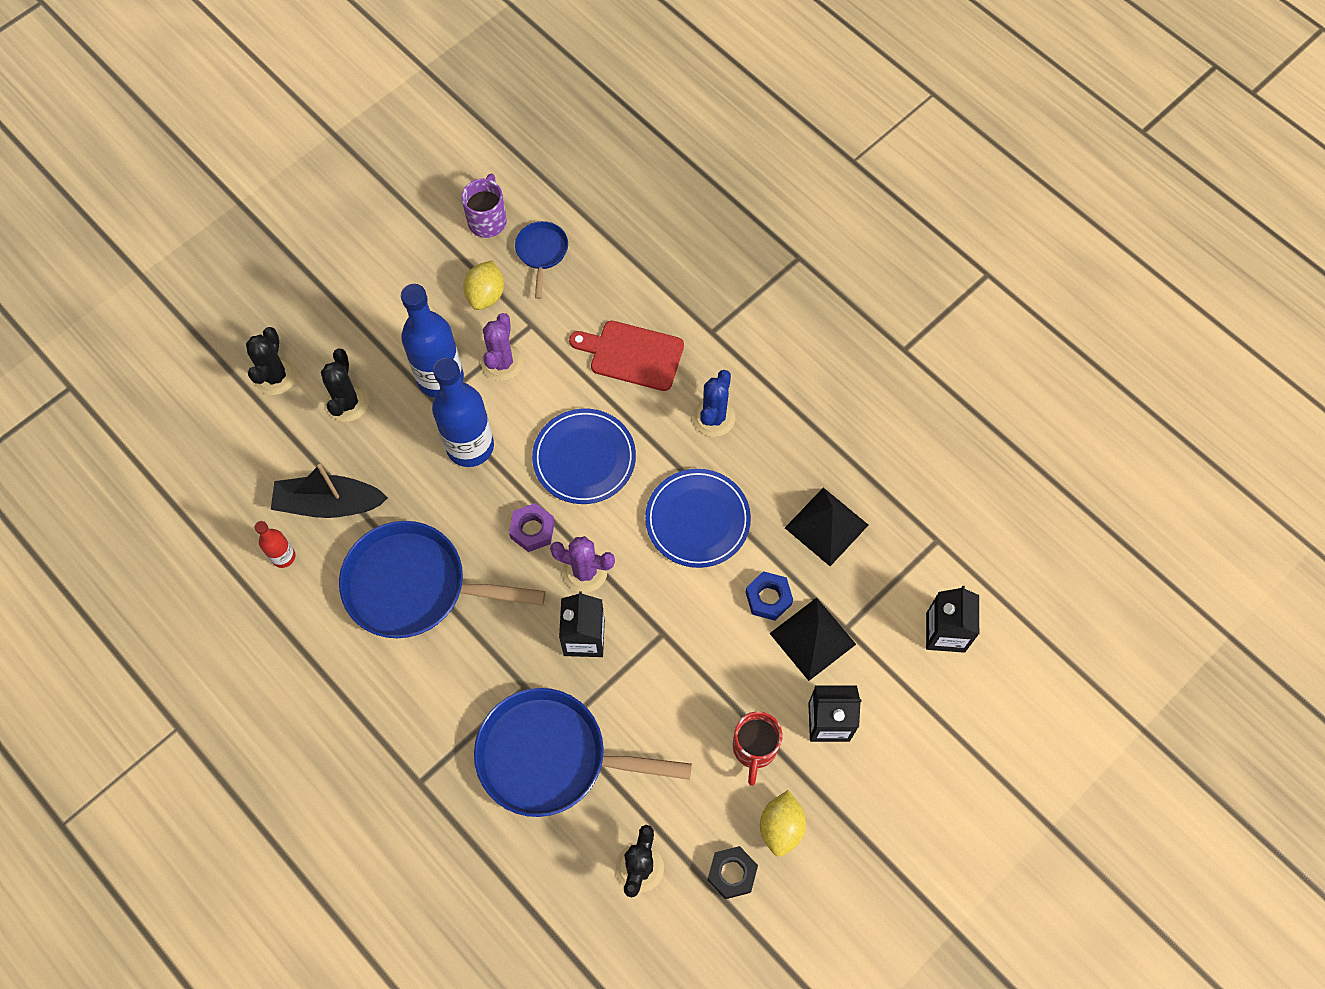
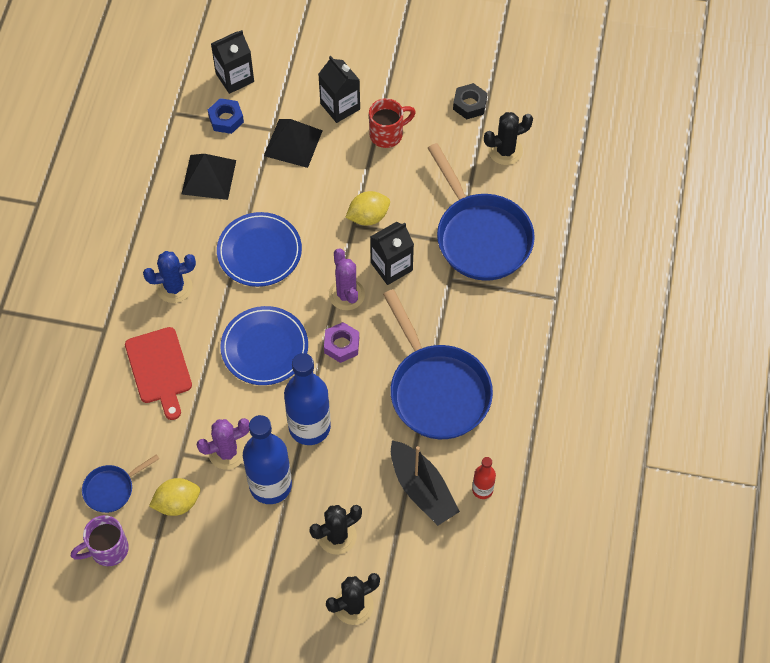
camera: 125 degrees left, 5 degrees down
(768, 598) = (284, 181): blue nut -> blue nut (226, 119)
(781, 827) = (423, 96): yellow lemon -> yellow lemon (368, 217)

